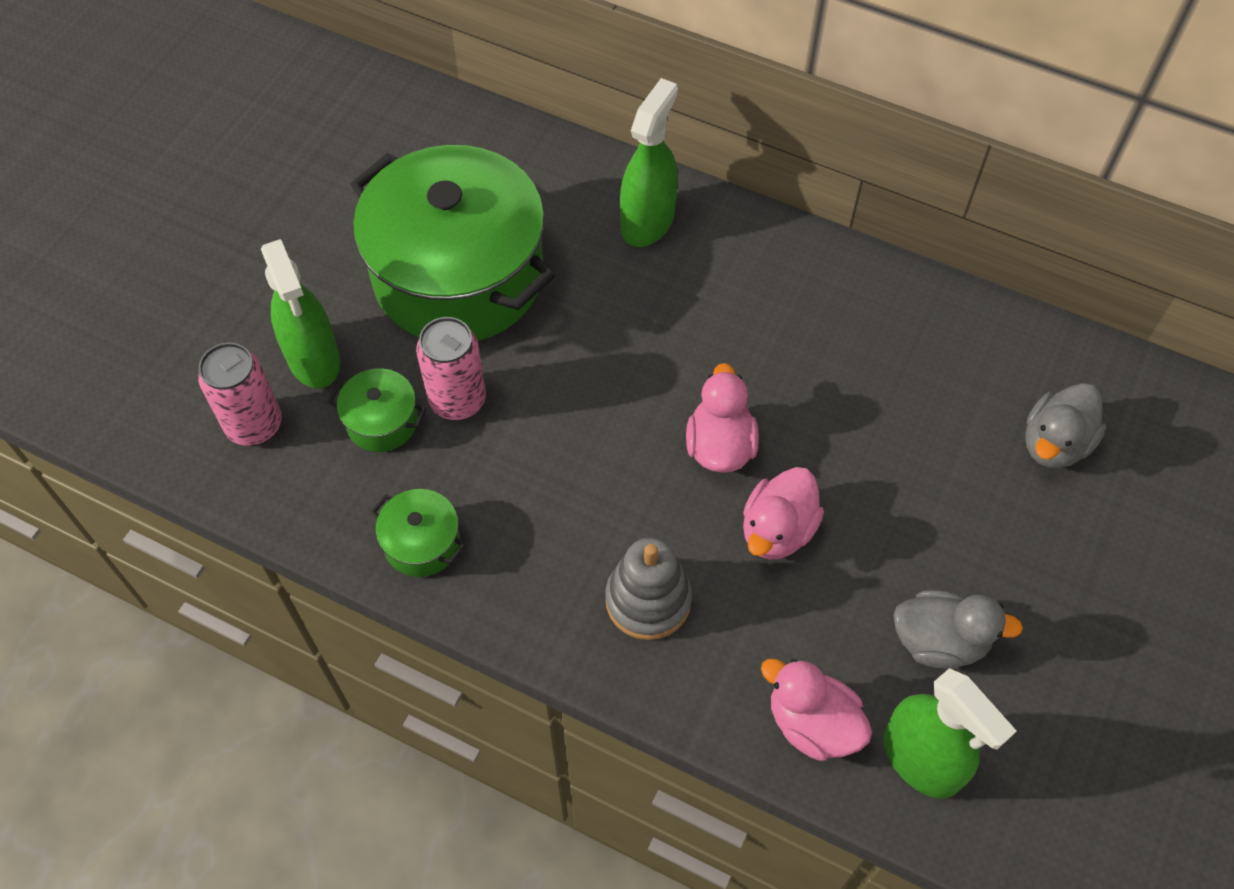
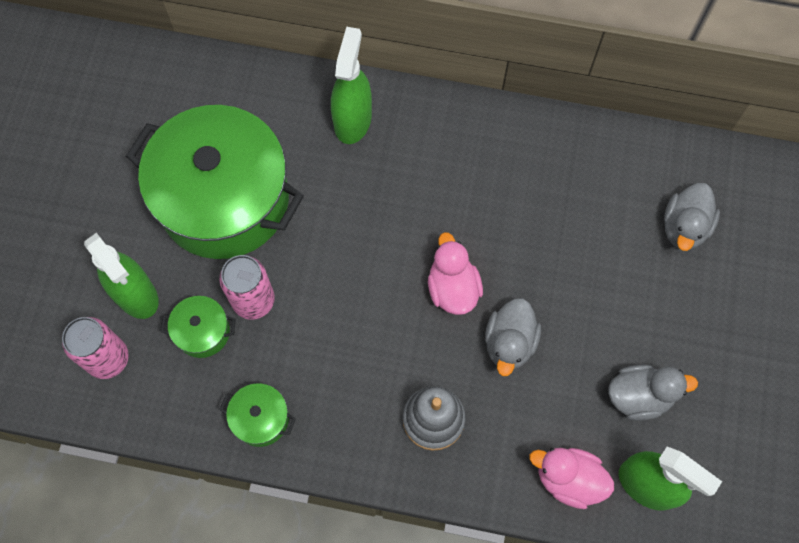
camera: 15 degrees left, 10 degrees up
(777, 530) = (509, 343): pink duck -> grey duck

